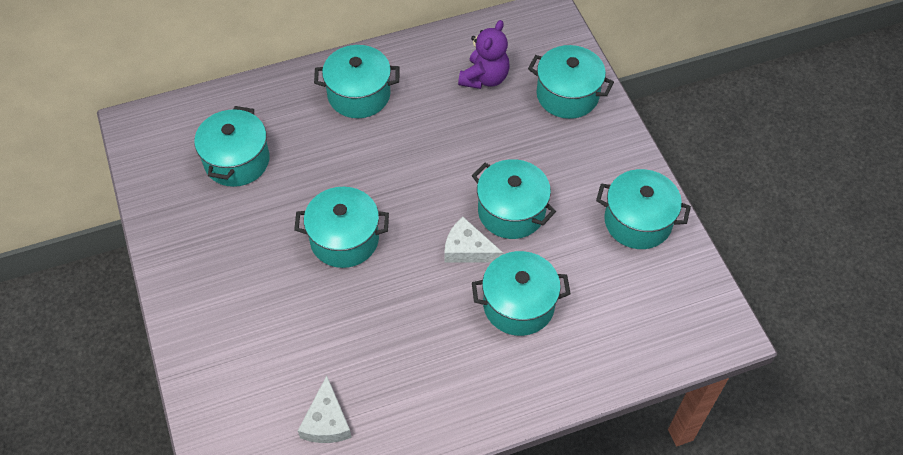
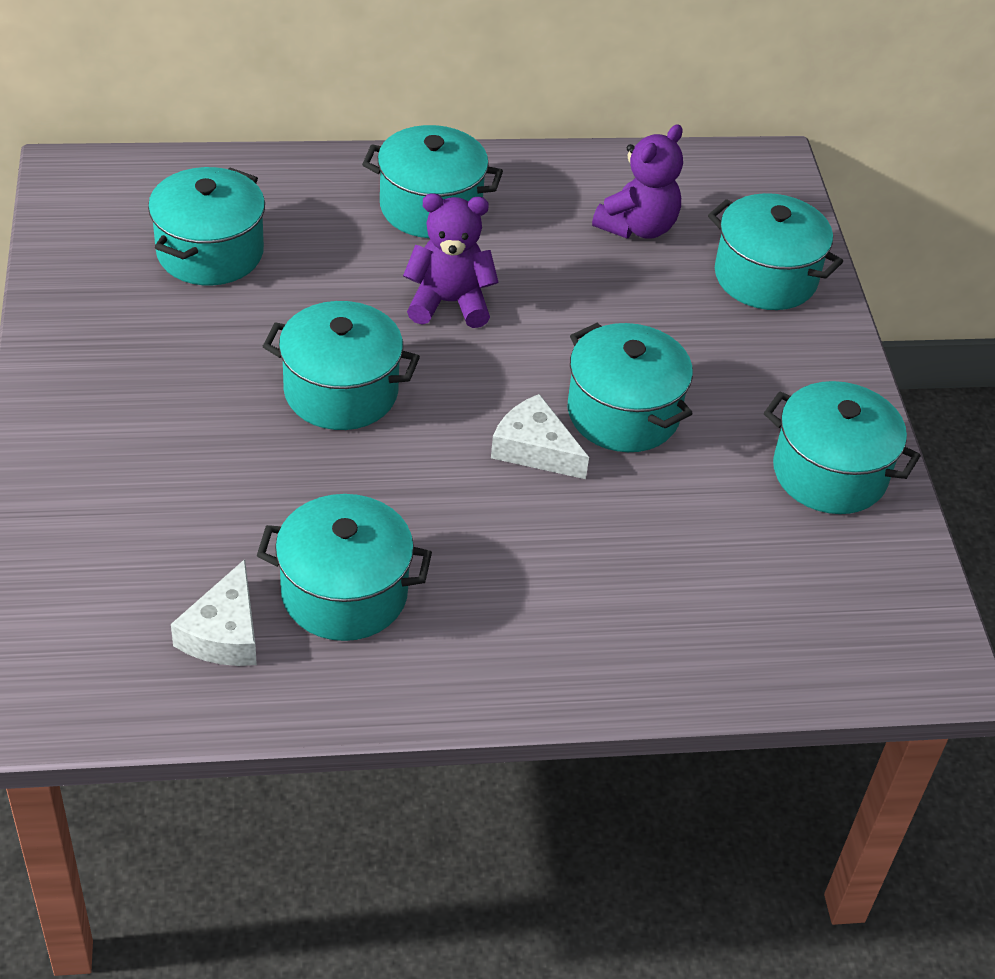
camera: 10 degrees right, 10 degrees down
(389, 160) = (449, 303): none -> purple teddy bear
(518, 305) = (593, 544): turquoise pot -> turquoise pot (344, 593)

